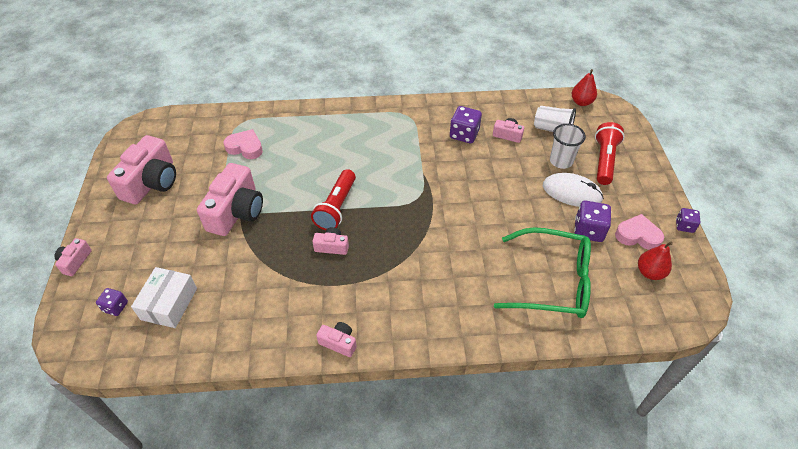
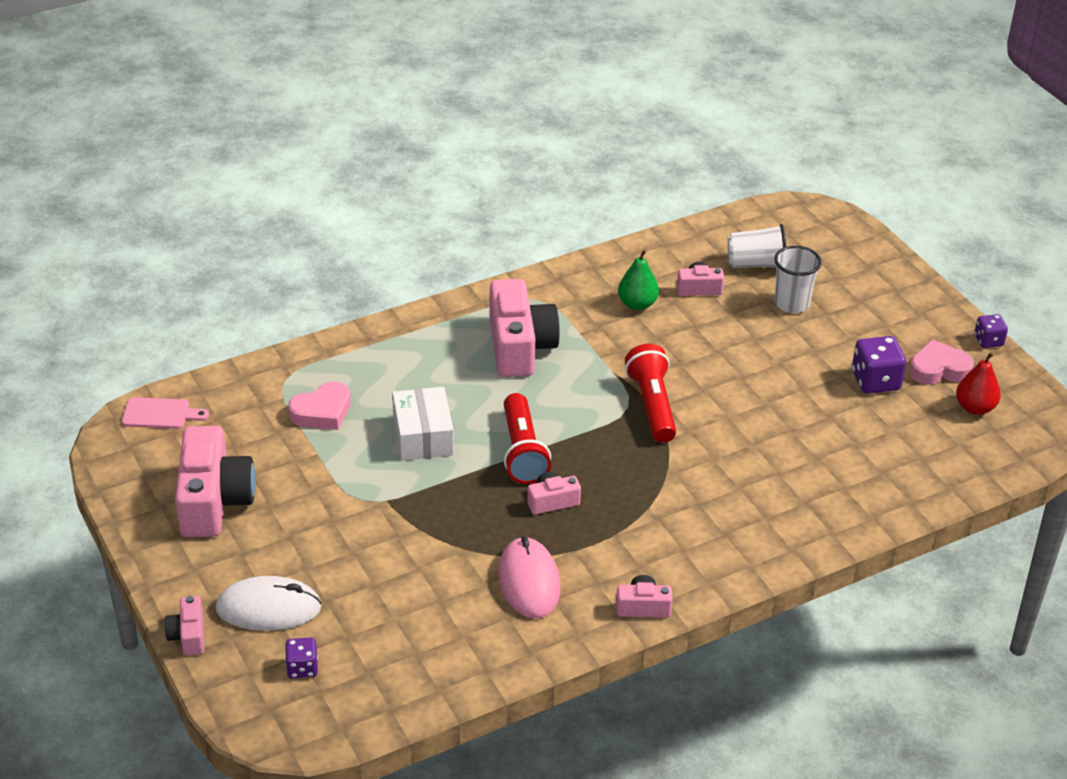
camera: 25 degrees left, 10 degrees down
(165, 123) = (160, 414): none -> pink cutting board
(169, 304) = (377, 639): white box -> white box (423, 436)
(236, 211) = (380, 500): pink camera -> pink camera (519, 347)
(245, 147) = (322, 412): pink heart -> pink heart turned 150 degrees clockwise
(282, 297) = (529, 581): none -> pink mouse
(464, 134) = (637, 304): purple dice -> green pear
(552, 281) = (864, 454): green glasses -> none
(572, 192) = (828, 340): white mouse -> white mouse (268, 608)
(581, 102) = (774, 215): red pear -> none
(604, 160) = (847, 287): red flashlight -> red flashlight (652, 405)

